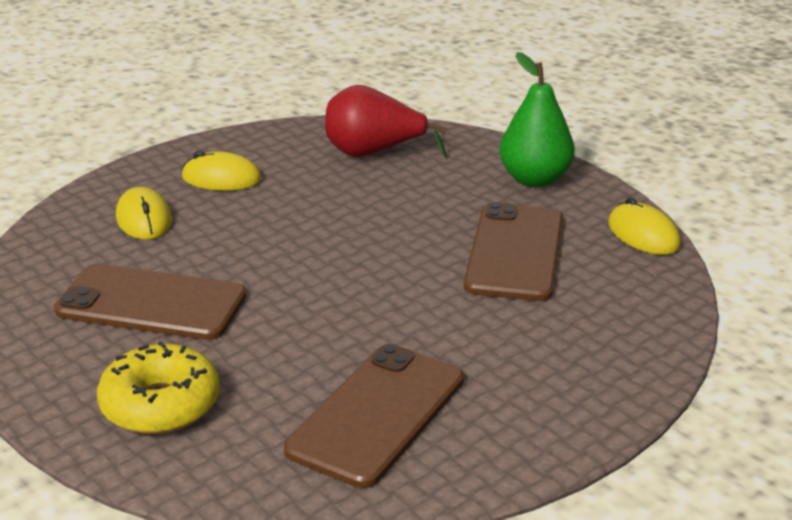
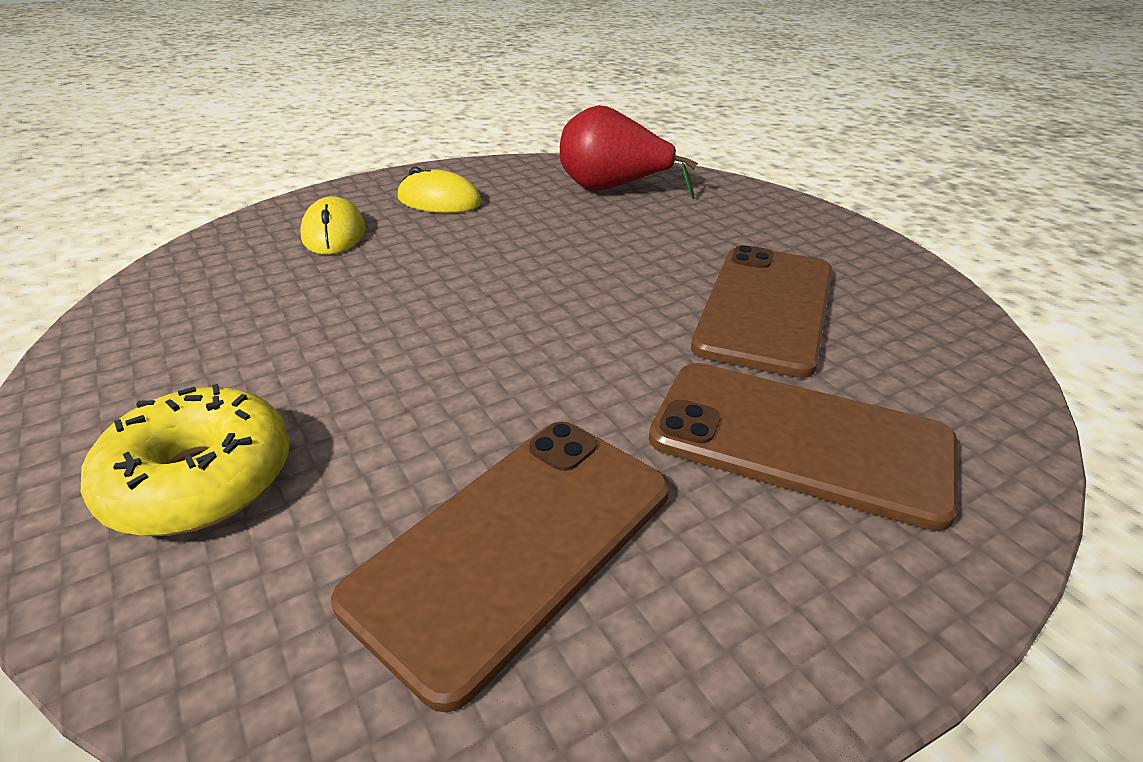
camera: 10 degrees right, 5 degrees up
(151, 303) = (283, 328): brown phone -> brown phone (799, 440)
(535, 179) = (796, 227): green pear -> none
(643, 234) = (941, 301): yellow mouse -> none

